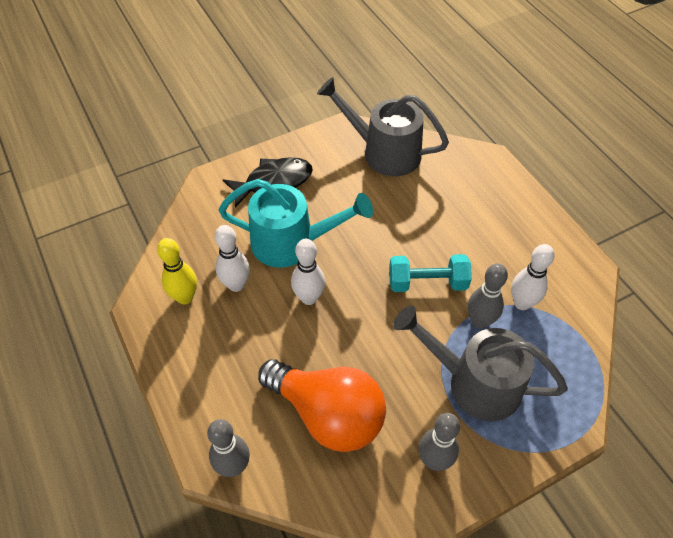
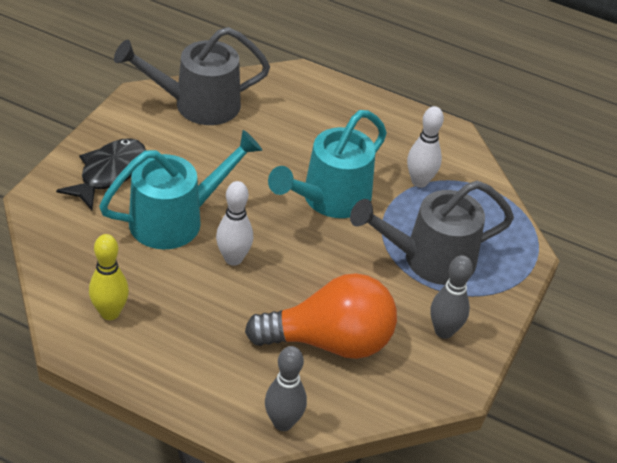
camera: 40 degrees left, 10 degrees down
(236, 285) = (152, 279): white bowling pin -> none
(427, 282) = (329, 200): turquoise dumbbell -> turquoise watering can
(479, 321) = (397, 211): grey bowling pin -> none

